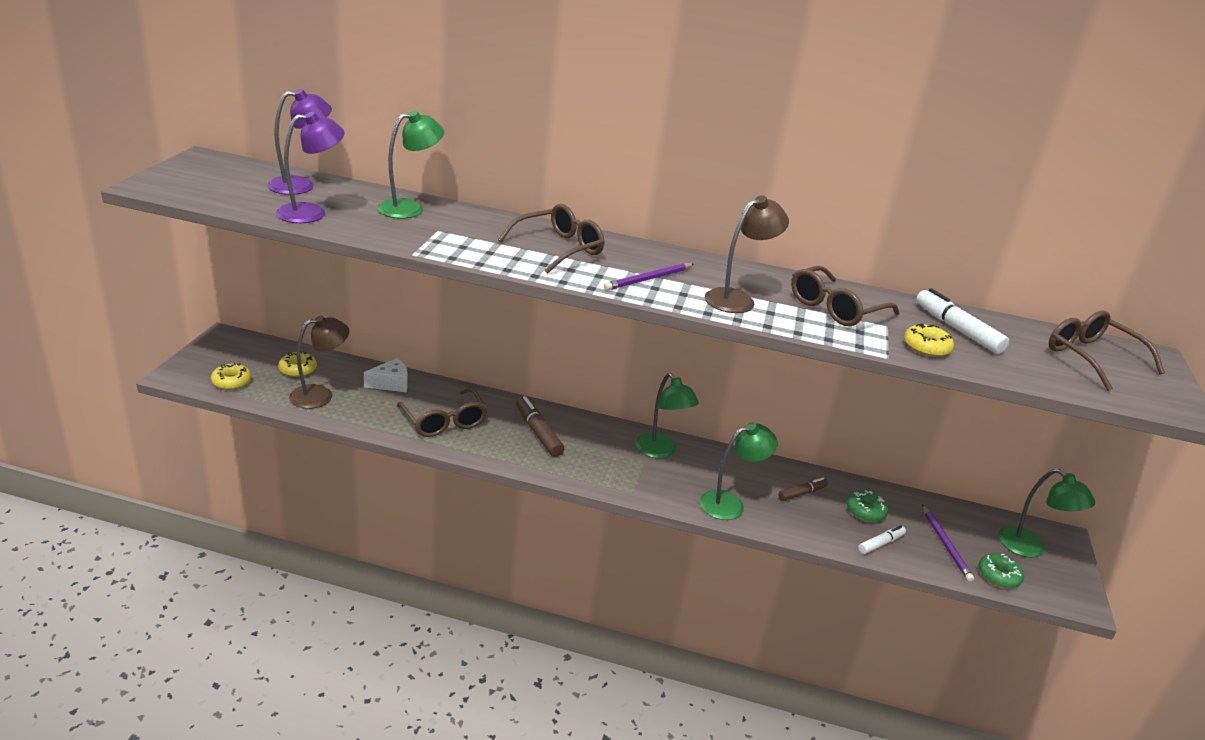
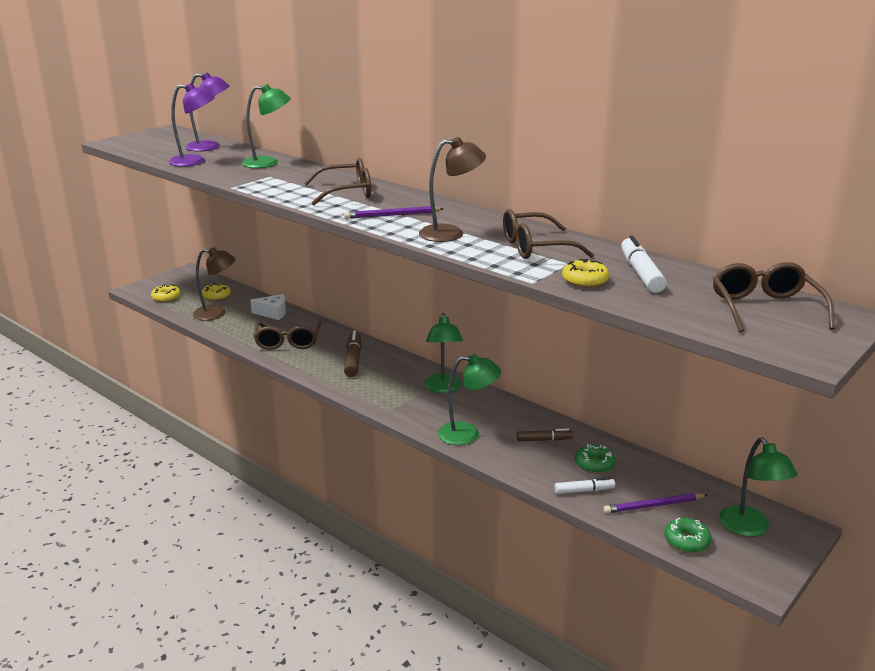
camera: 30 degrees right, 5 degrees down
(946, 545) = (653, 506): purple pencil -> purple pencil turned 60 degrees clockwise

